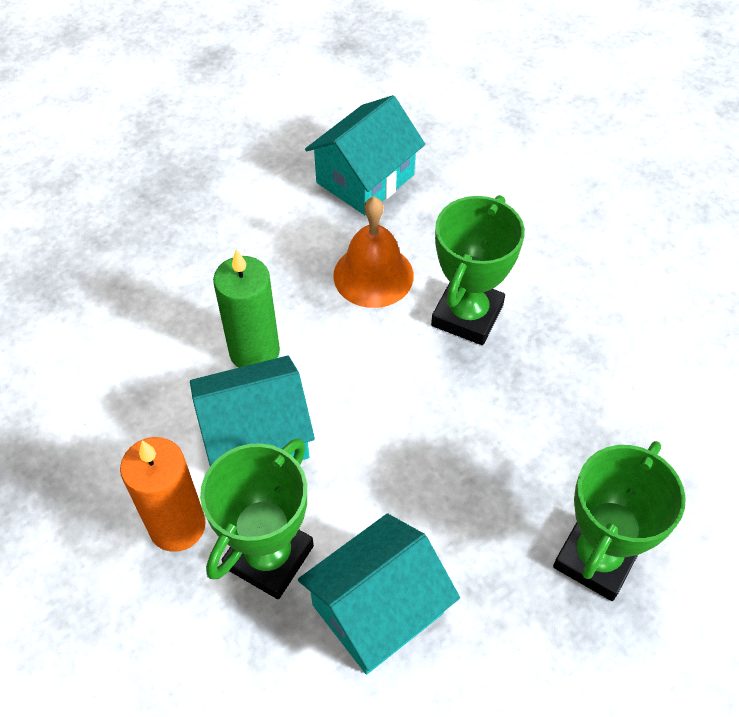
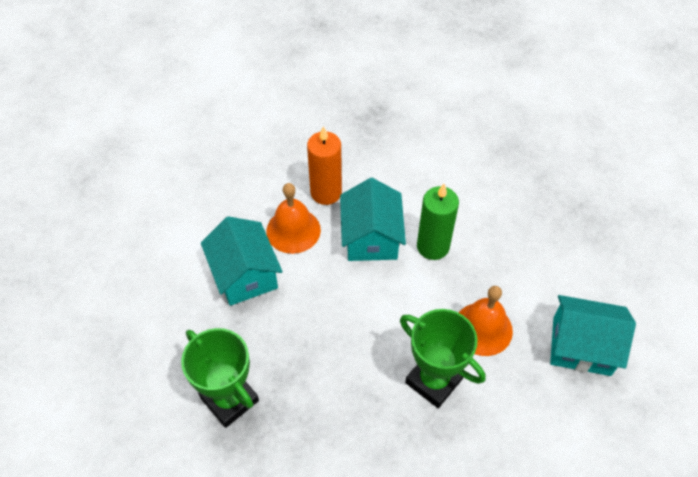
camera: 105 degrees right, 0 degrees up
(269, 557) = (293, 230): green trophy -> orange bell
(365, 178) = (581, 346): turquoise house -> turquoise house turned 45 degrees counterclockwise

